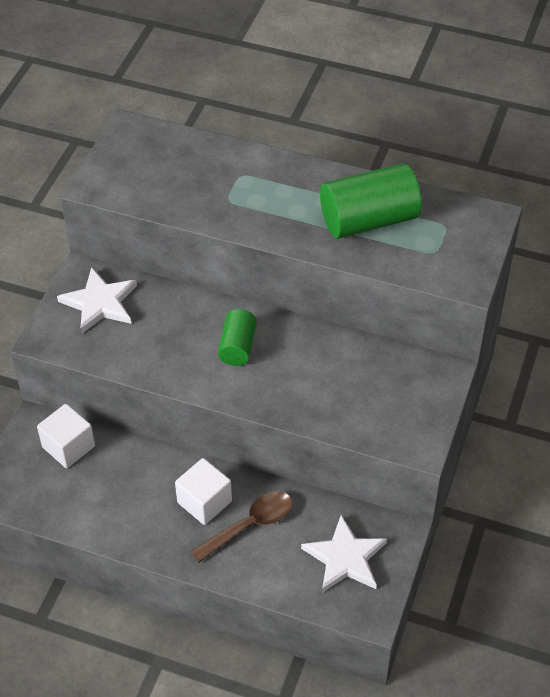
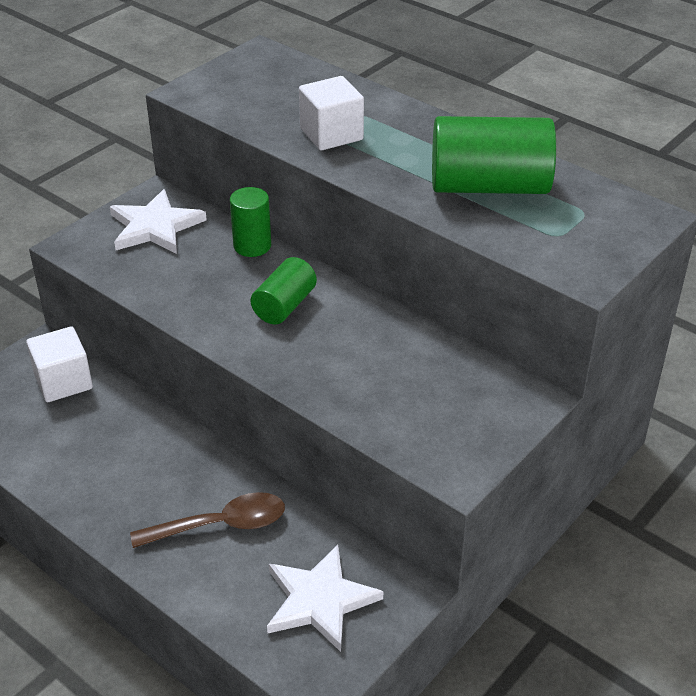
camera: 20 degrees right, 10 degrees down
(185, 299) = (252, 246): none -> green cylinder
(204, 502) = (181, 483): white cube -> white cube (331, 134)

